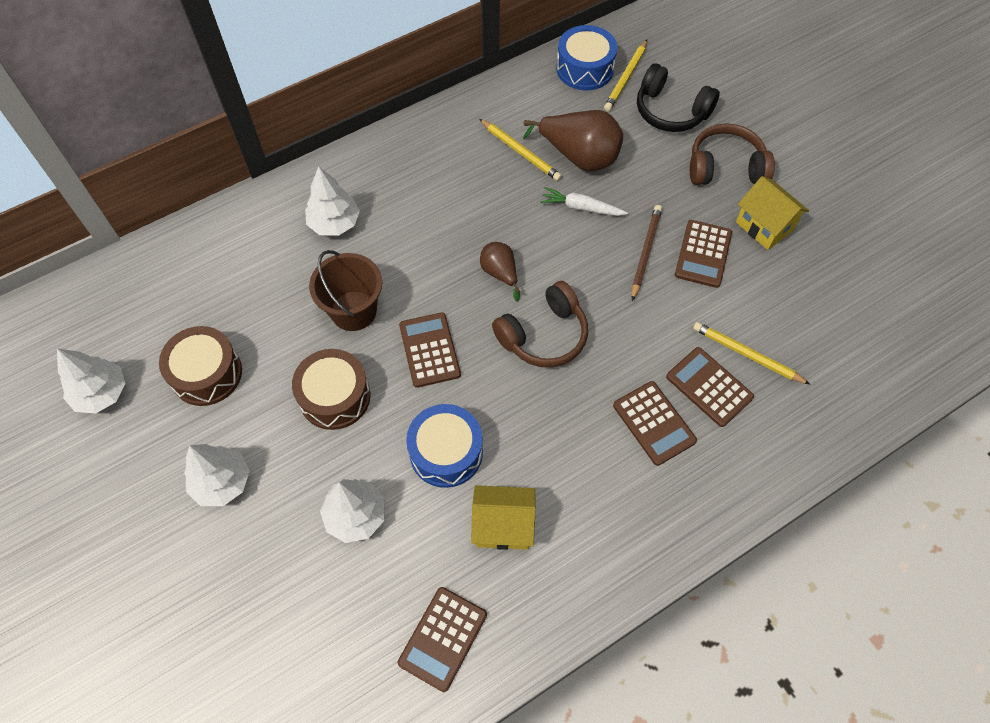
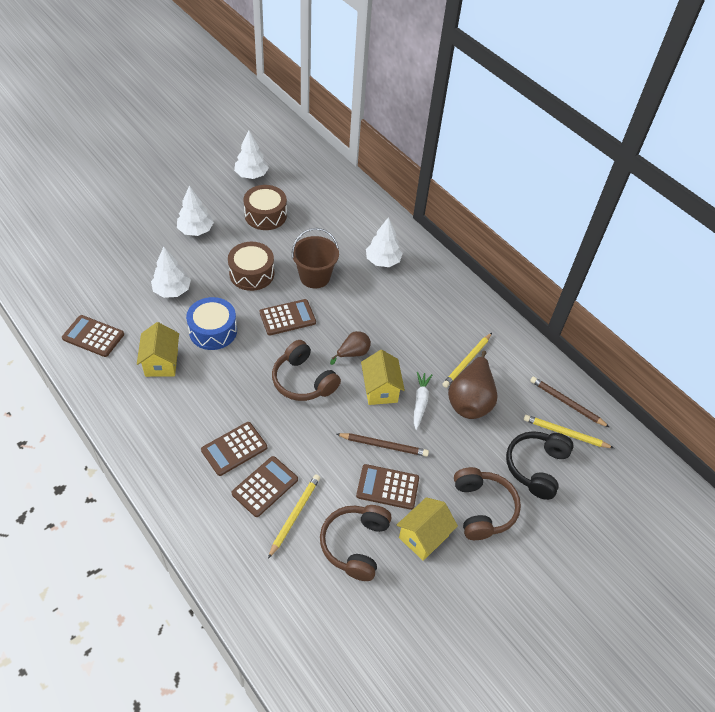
camera: 80 degrees right, 10 degrees down
(561, 248) = (380, 389): none -> yellow house
(584, 69) = (567, 403): blue drum -> brown pencil
(780, 293) = (355, 544): none -> brown headphones

